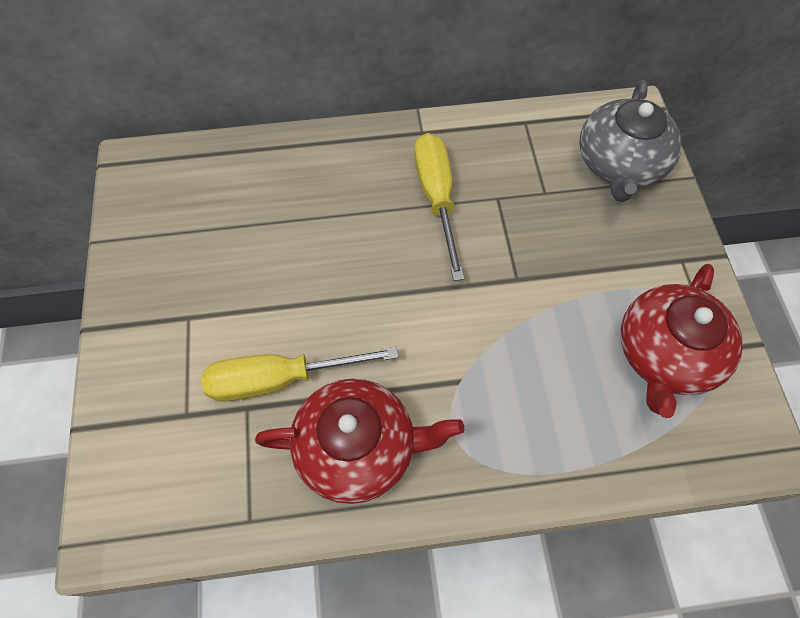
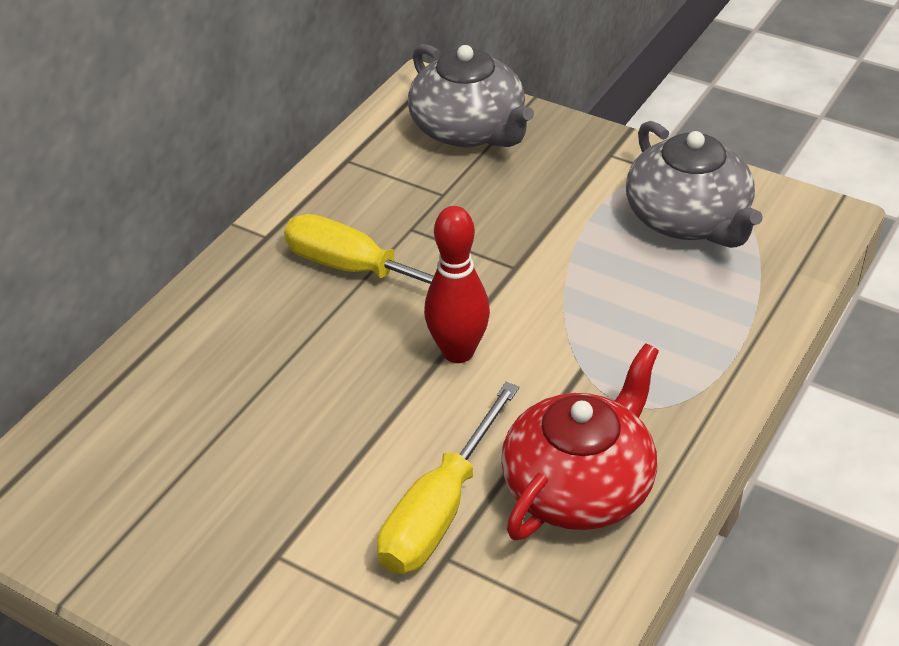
camera: 50 degrees left, 20 degrees down
(414, 299) = (458, 352): none -> red bowling pin
(665, 354) = (688, 219): red teapot -> grey teapot

